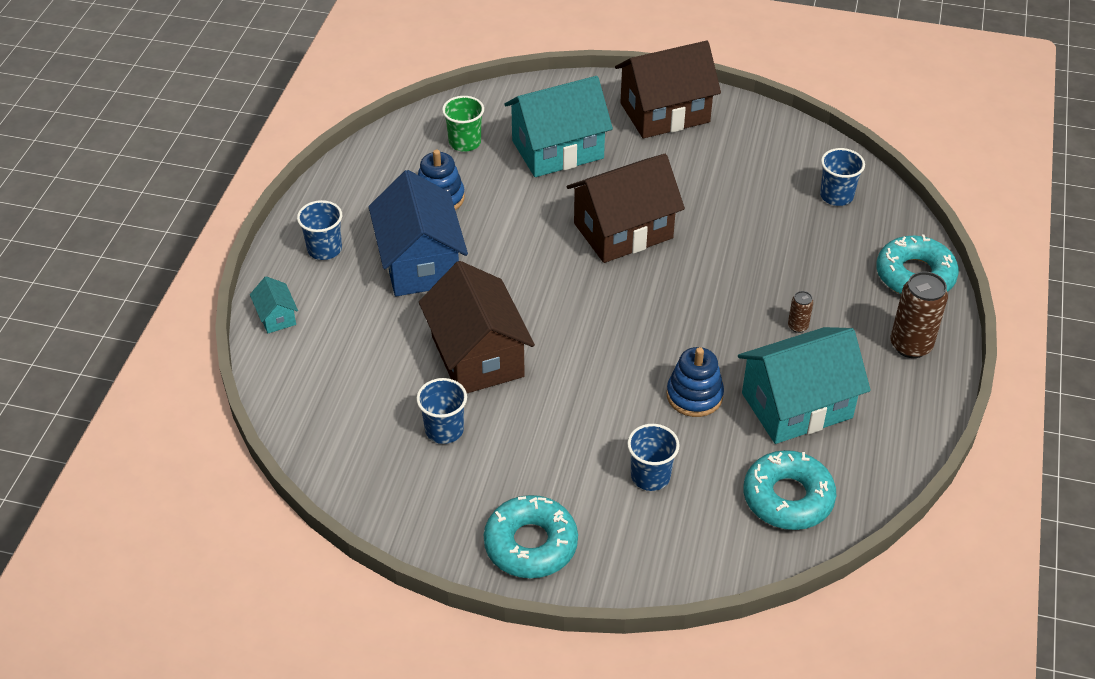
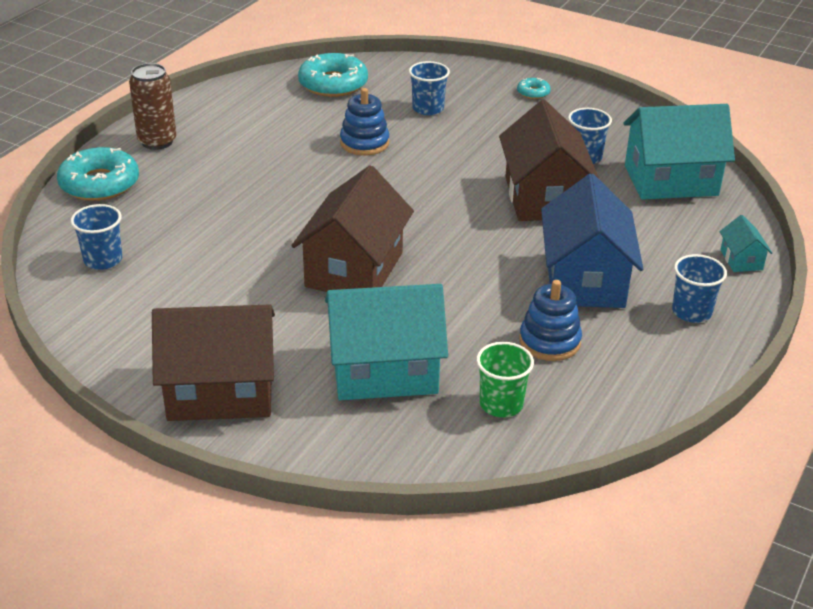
camera: 165 degrees left, 10 degrees down
(530, 544) = (533, 93): turquoise donut -> turquoise donut, size x0.48
(623, 231) = (354, 269): brown house -> brown house turned 60 degrees counterclockwise
(797, 326) = (241, 169): brown can -> none
(797, 405) = (285, 124): turquoise house -> turquoise house (670, 180)

